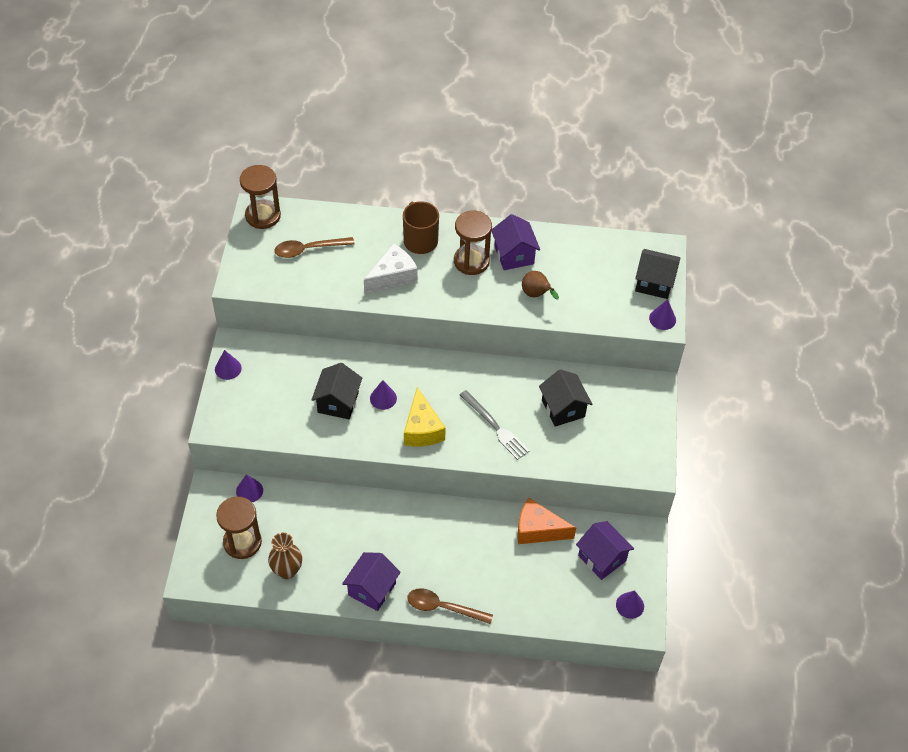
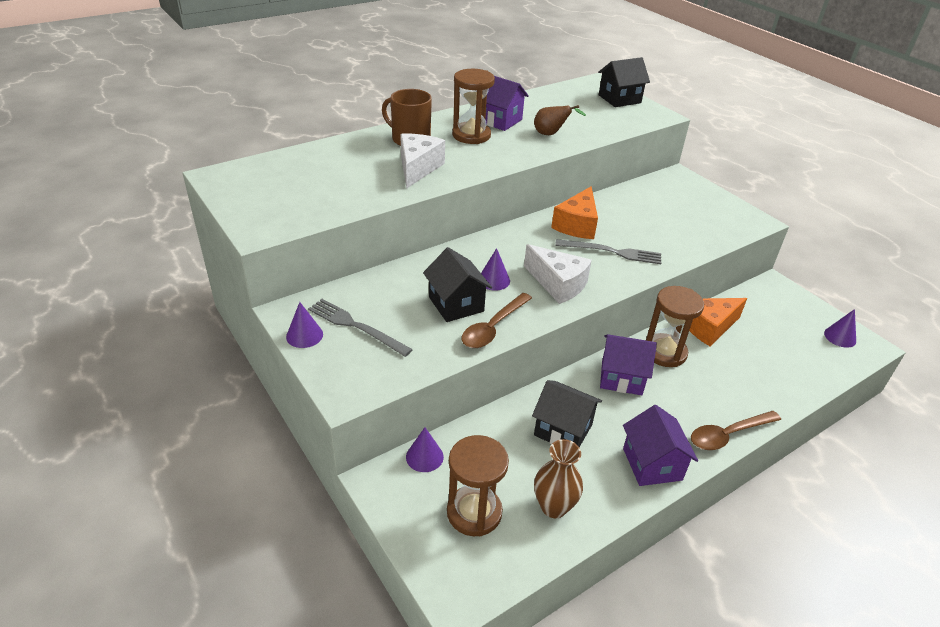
camera: 40 degrees left, 15 degrees down
(262, 381) = (356, 326): none -> grey fork
(263, 216) = (230, 177): brown hourglass -> brown hourglass (664, 352)
(308, 249) = (309, 181): brown spoon -> brown spoon (493, 328)
(422, 429) = (558, 284): yellow cheese -> white cheese
(501, 386) = (577, 225): none -> orange cheese
(563, 408) = (642, 216): black house -> black house (563, 430)
(602, 558) = (776, 318): purple house -> purple house (621, 377)
(662, 319) = (655, 113): purple cone -> none

